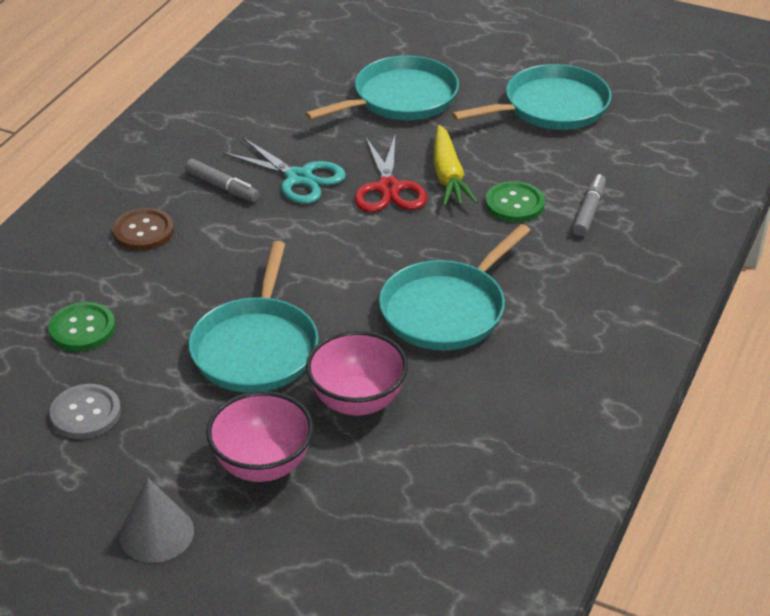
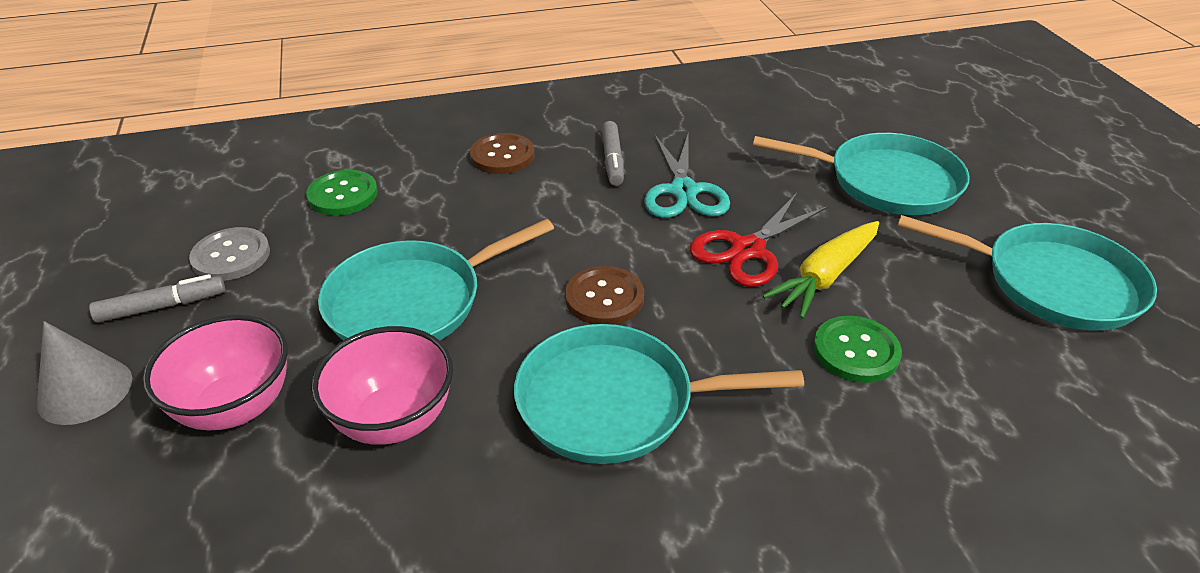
camera: 50 degrees right, 0 degrees up
(357, 267) = (604, 298): none -> brown button
(589, 211) = (937, 422): grey marker -> grey marker (162, 306)

